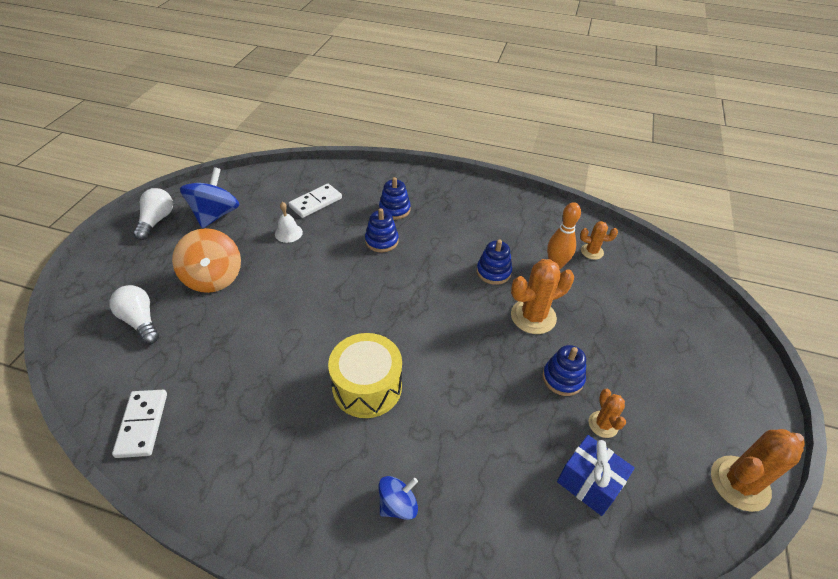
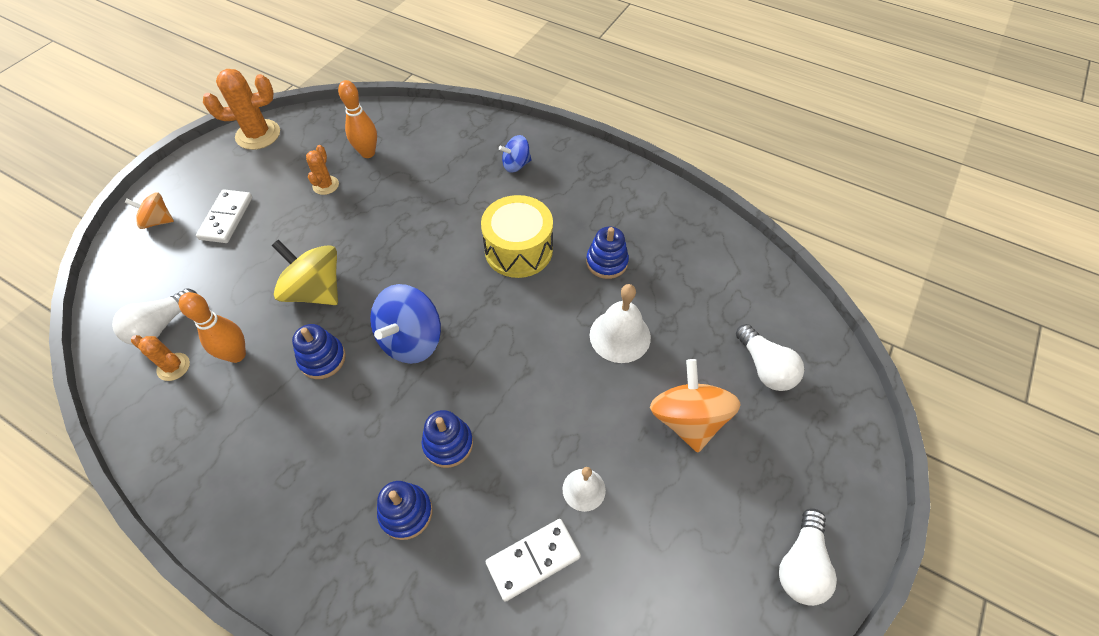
camera: 165 degrees left, 10 degrees up
(142, 424) = (728, 254): white domino -> white domino (226, 218)
(215, 215) = (704, 561): blue spinning top -> blue spinning top (411, 340)
(263, 325) = (620, 336): none -> white bell
(533, 316) = (315, 290): orange cactus -> yellow spinning top
(562, 378) = (332, 225): blue stacking toy -> blue stacking toy (607, 262)
(589, 483) = (368, 153): blue gift -> orange bowling pin
(627, 273) = (161, 326): none -> white light bulb
(723, 351) = (158, 221): none -> orange spinning top

